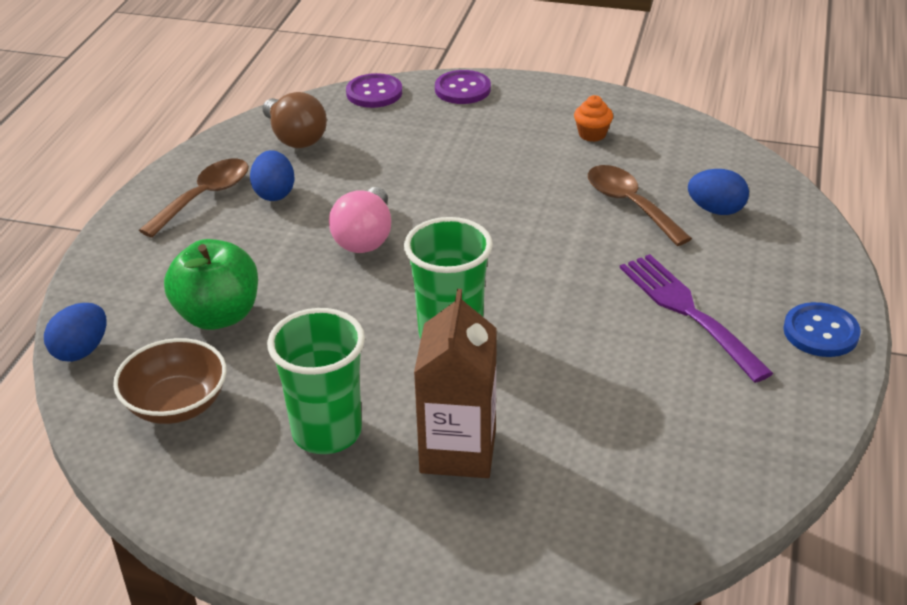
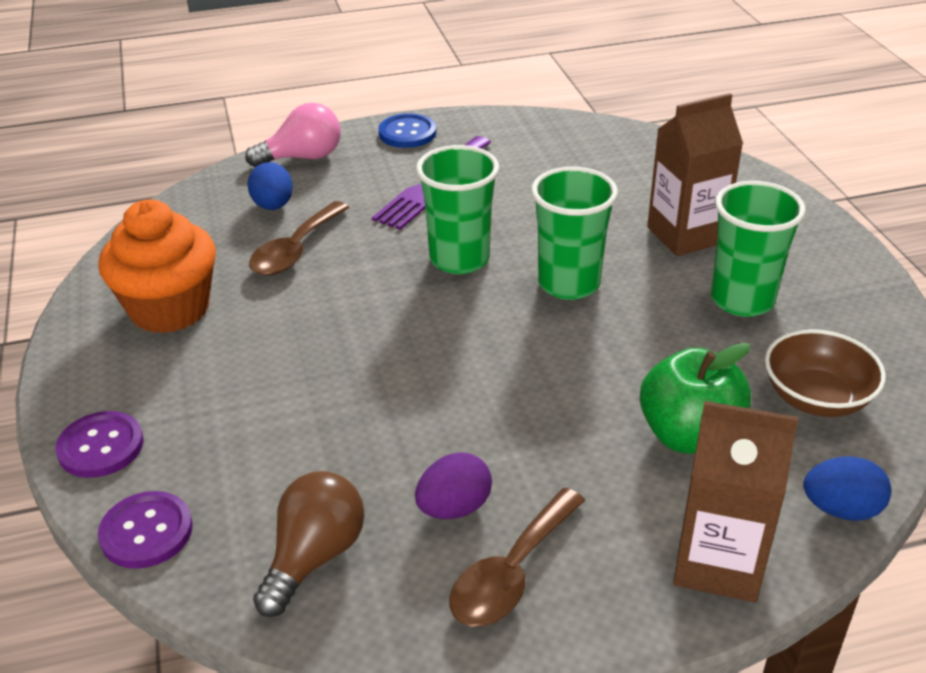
camera: 120 degrees left, 0 degrees up
(115, 275) = (718, 562): none -> brown carton
(204, 197) = (511, 573): brown spoon -> brown spoon turned 60 degrees counterclockwise
(274, 193) = (454, 508): blue egg -> purple egg
(365, 238) = (479, 392): pink light bulb -> pink light bulb (303, 157)
(543, 286) = (459, 259): none -> green cup
(592, 134) = (170, 309): orange cupcake -> orange cupcake, size x2.37

